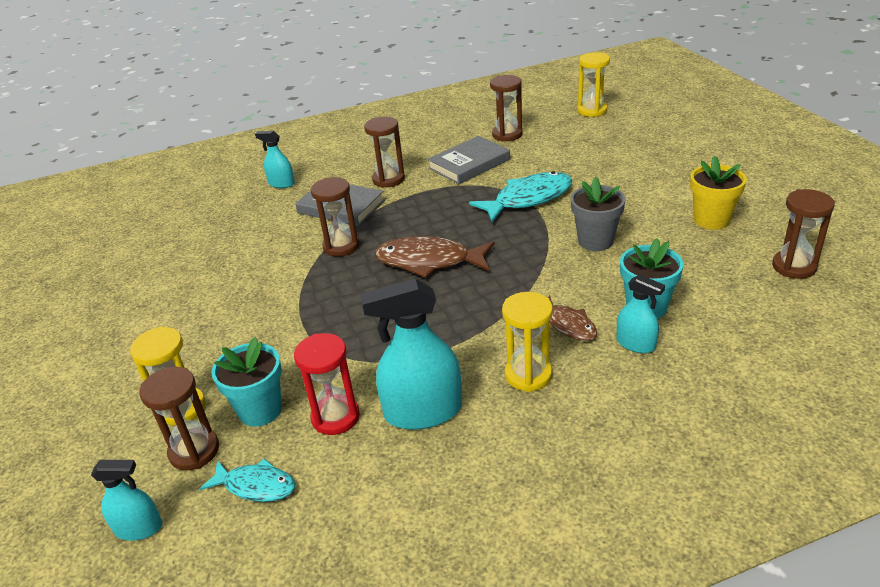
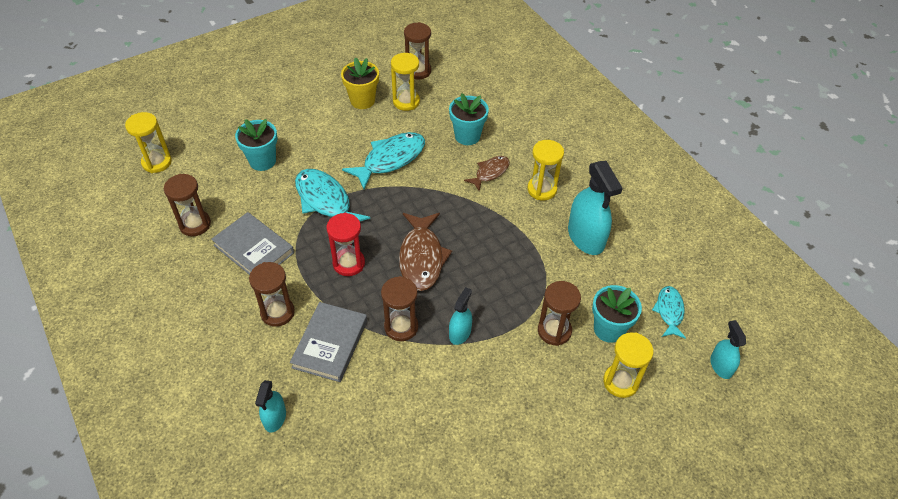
camera: 105 degrees left, 15 degrees up
(194, 451) = (655, 358): brown hourglass -> brown hourglass (554, 331)
(335, 417) = (603, 283): red hourglass -> red hourglass (349, 263)
(593, 161) = (262, 161): none -> turquoise flower pot
(595, 241) = (390, 159): grey flower pot -> turquoise fish
(635, 344) = (504, 142): turquoise spray bottle -> turquoise spray bottle (460, 333)
(716, 255) = (406, 102): none -> yellow hourglass

